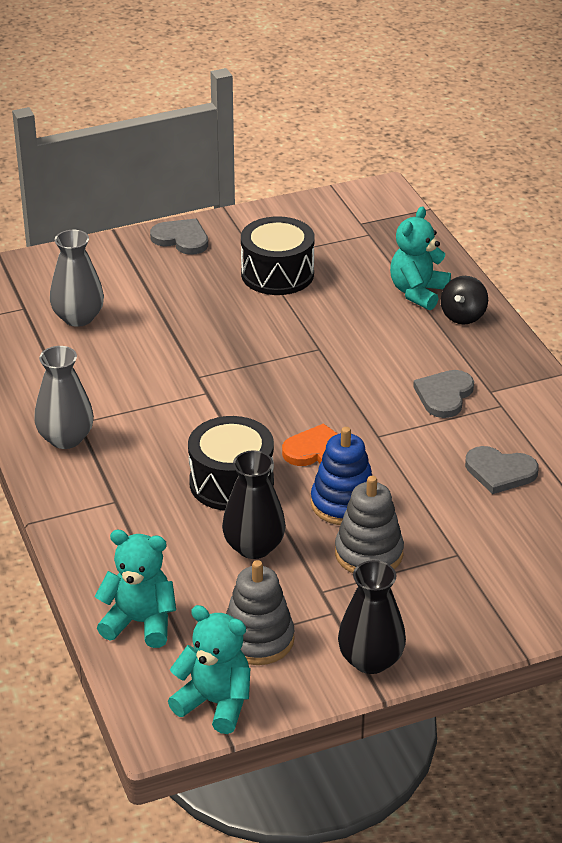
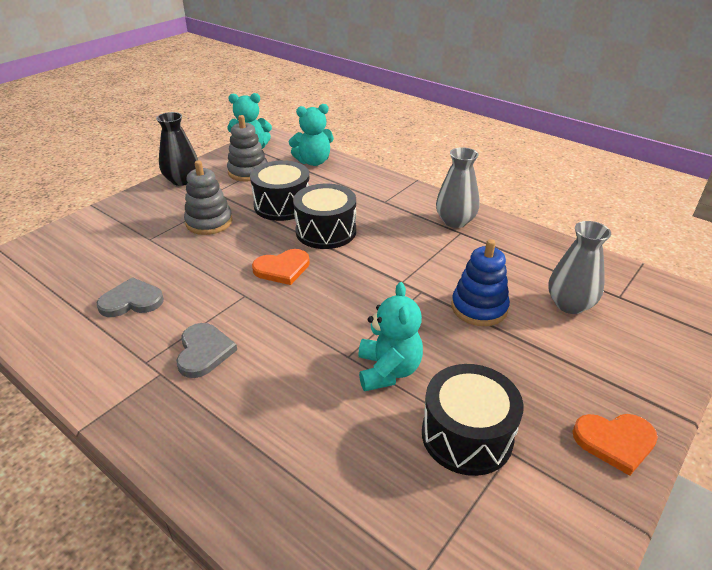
camera: 150 degrees right, 0 degrees up
(181, 239) = (615, 441): grey heart -> orange heart
(254, 547) = (282, 205): black vase -> black drum
(343, 503) = (242, 243): blue stacking toy -> blue stacking toy (479, 308)
(418, 292) = (293, 481): turquoise teddy bear -> turquoise teddy bear (388, 370)
(463, 316) = (222, 465): black spinning top -> none

